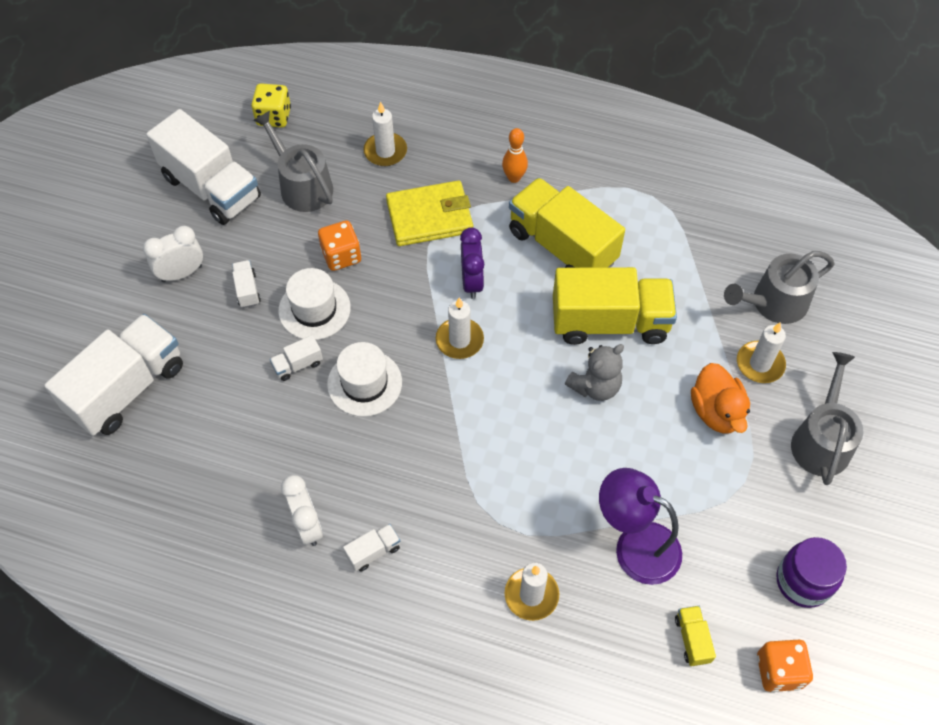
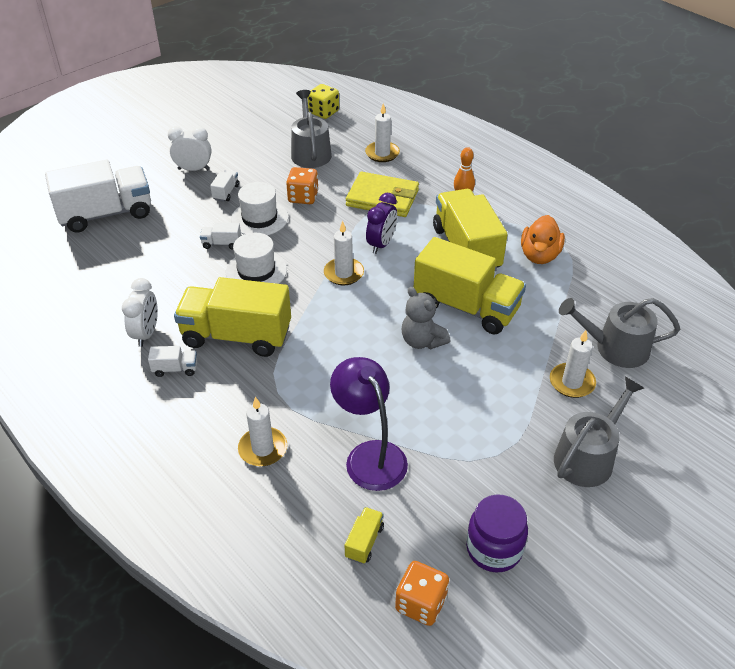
camera: 30 degrees right, 15 degrees down
(211, 188) = (251, 134): white truck -> none
(406, 477) = (237, 336): none -> yellow truck
(595, 386) = (422, 341): grey teddy bear -> grey teddy bear turned 60 degrees clockwise
(716, 411) = (509, 398): orange duck -> orange duck (539, 255)

